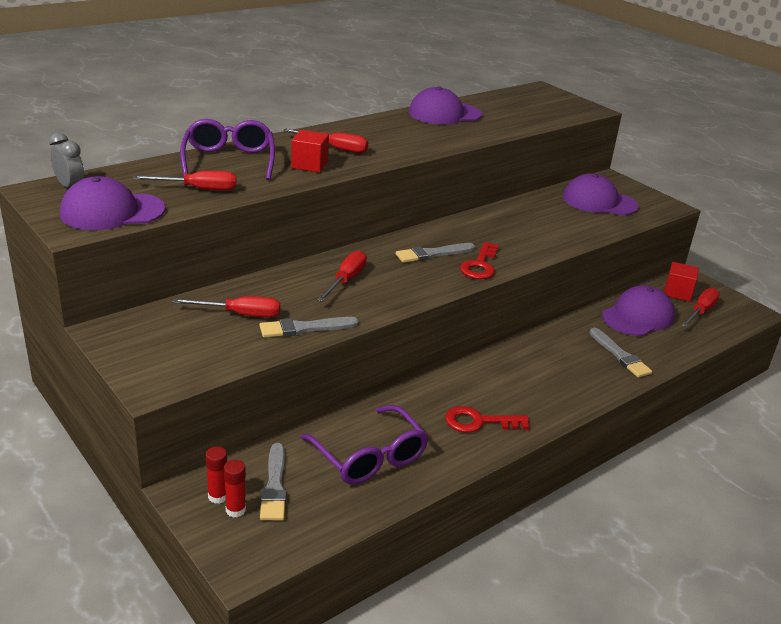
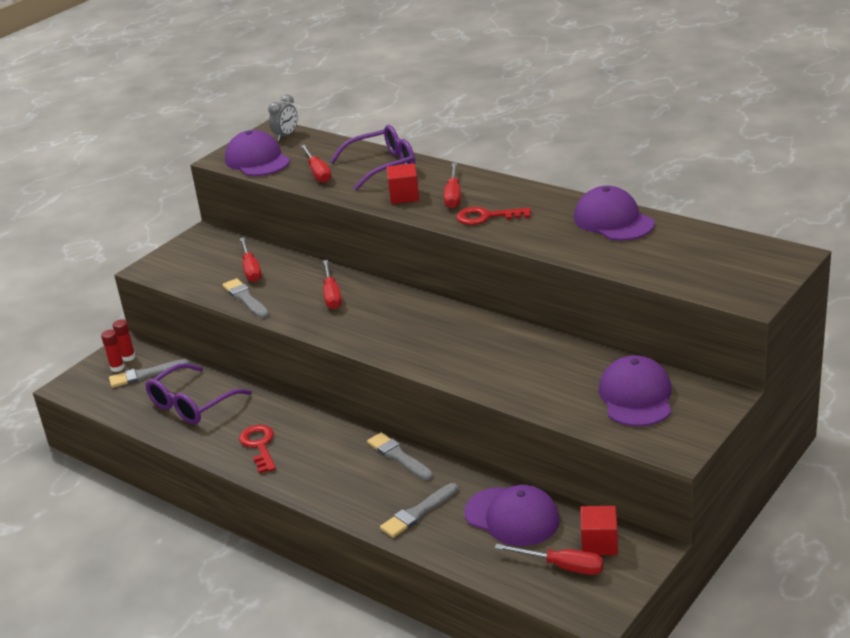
camera: 80 degrees right, 0 degrees up
(346, 280) = (331, 295): red screwdriver -> red screwdriver turned 75 degrees clockwise
(432, 254) = (411, 322): grey brush -> grey brush (398, 456)
(480, 265) = (407, 351): red key -> red key (486, 217)

